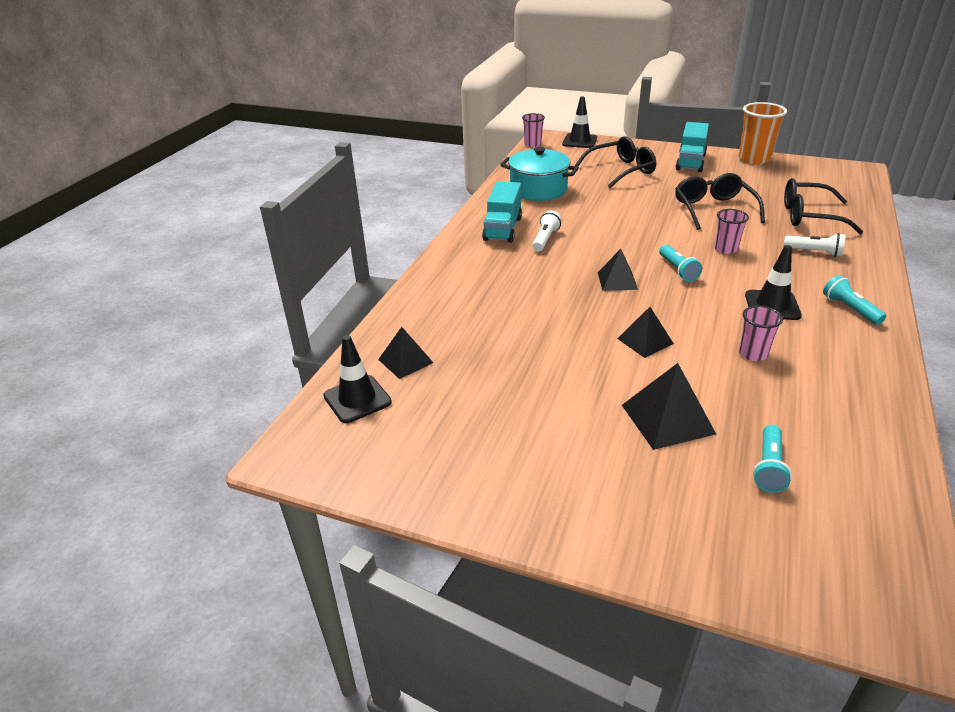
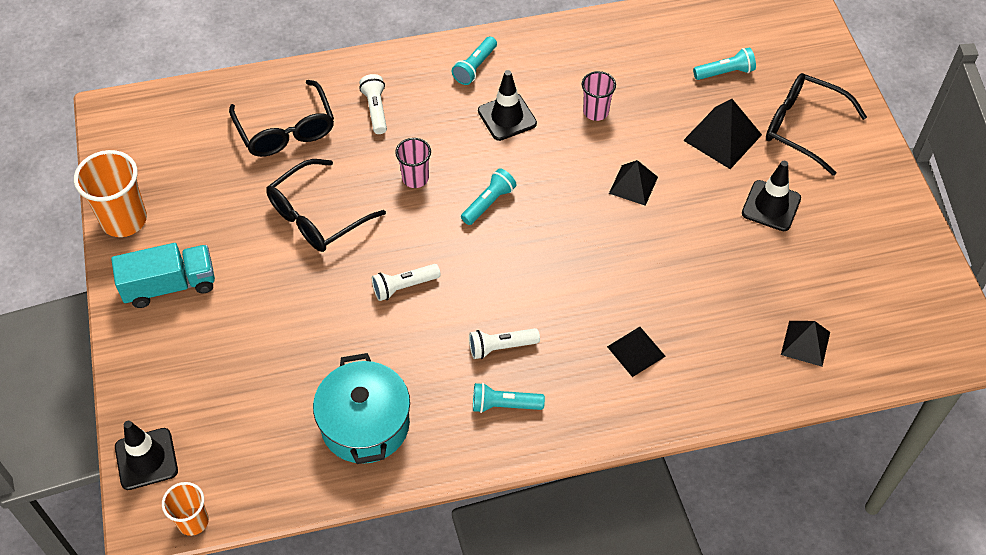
camera: 125 degrees left, 20 degrees up
(357, 399) = (878, 345): black traffic cone -> black traffic cone (771, 206)
(502, 229) = (504, 405): turquoise truck -> turquoise flashlight
(532, 144) = (193, 521): pink cup -> orange cup
(617, 281) = (545, 243): black pyramid -> black pyramid (636, 351)
(621, 170) = (243, 354): black glasses -> black glasses (802, 127)
(626, 222) = (404, 287): none -> white flashlight

